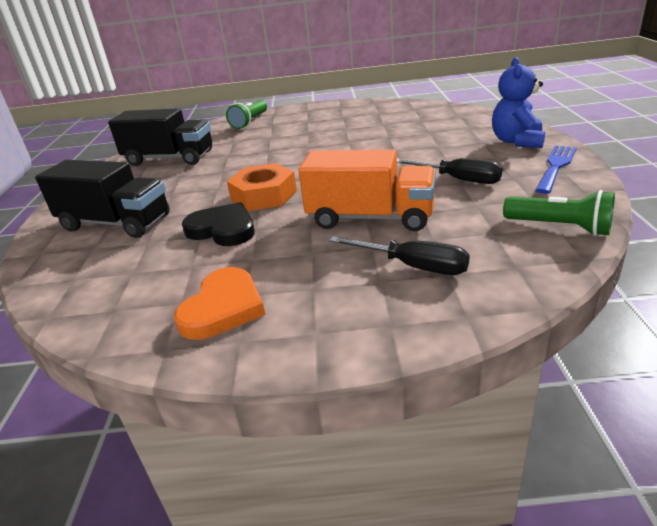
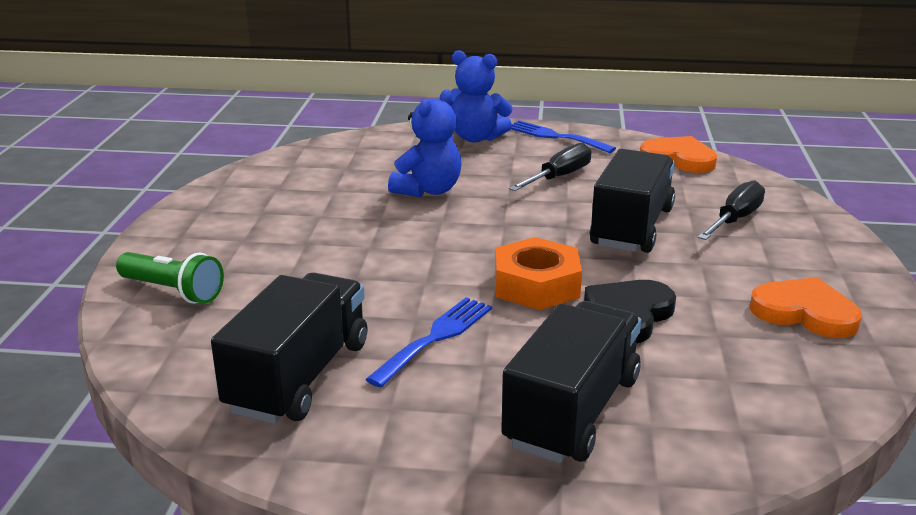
camera: 85 degrees left, 5 degrees down
(200, 179) = (435, 338): none -> blue fork
(370, 218) = (631, 227): orange truck -> black truck
(399, 145) = (428, 190): none -> blue teddy bear
(559, 227) = (679, 159): green flashlight -> orange heart

